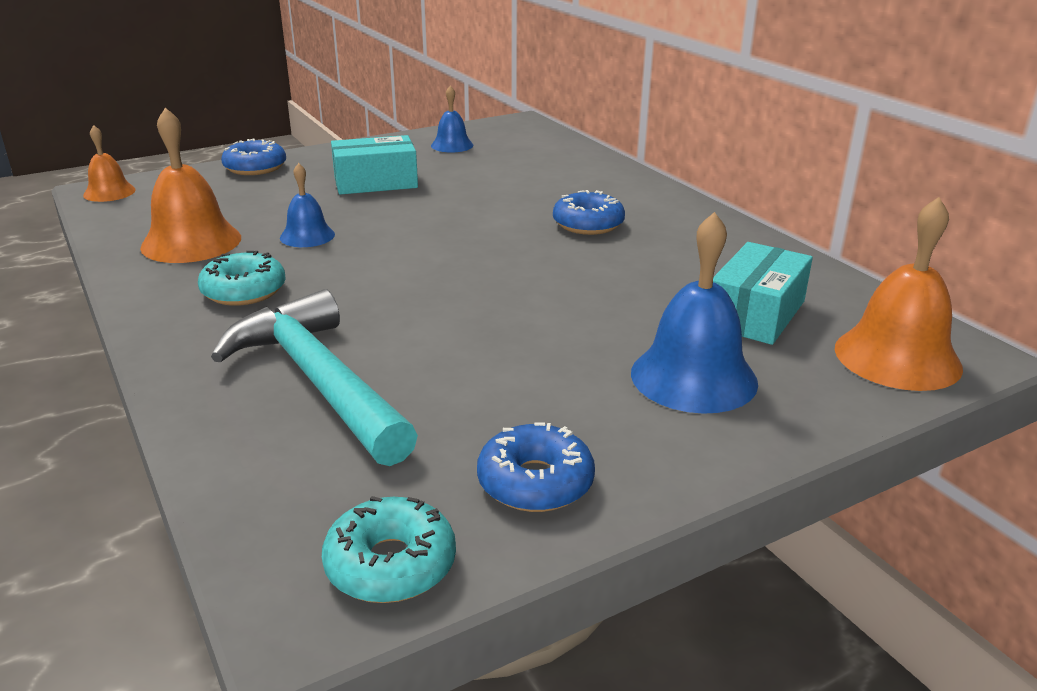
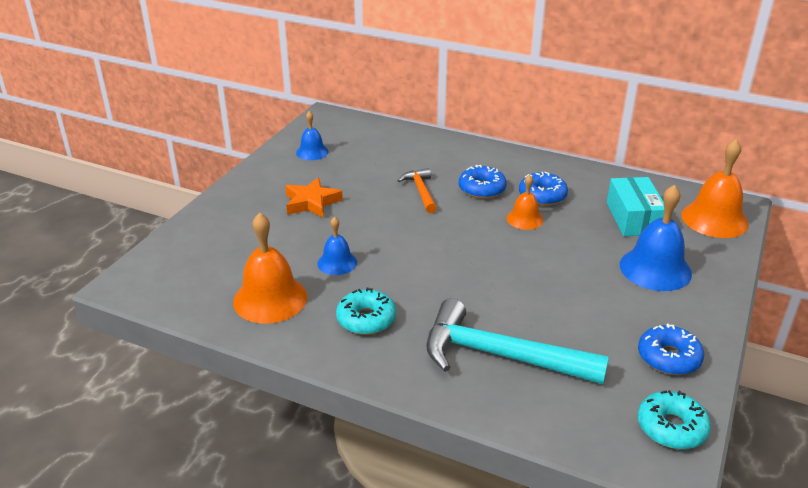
camera: 35 degrees left, 5 degrees up
(109, 192) = (133, 283): orange bell -> orange bell (524, 219)
(255, 167) = (206, 220): blue donut -> blue donut (542, 195)
(375, 182) = (311, 202): turquoise box -> orange star
(509, 206) = (421, 191): none -> orange hammer

